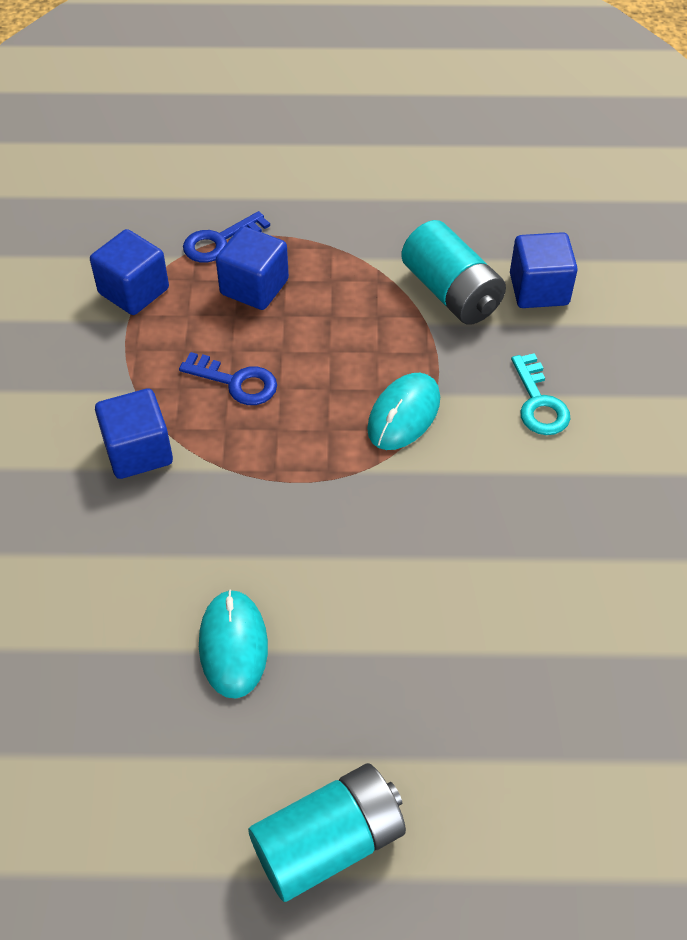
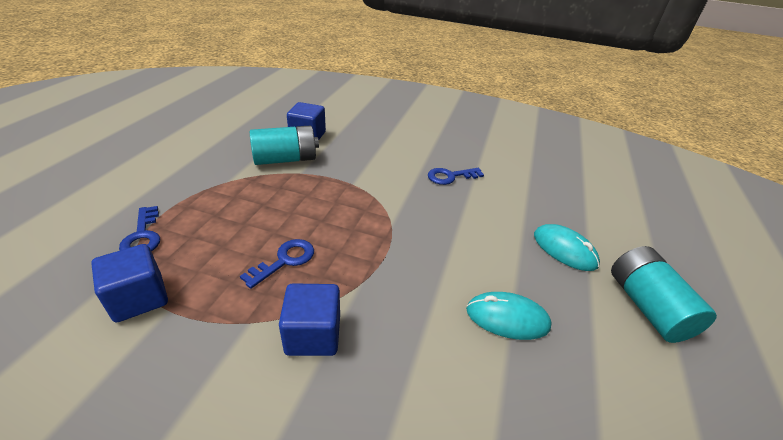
camera: 75 degrees left, 15 degrees down
(254, 287) = (206, 230): blue cube -> none
(404, 414) = (360, 198): turquoise mouse -> turquoise mouse (564, 249)
(539, 403) = (379, 156): turquoise key -> none
(540, 520) = (450, 176): none -> blue key

